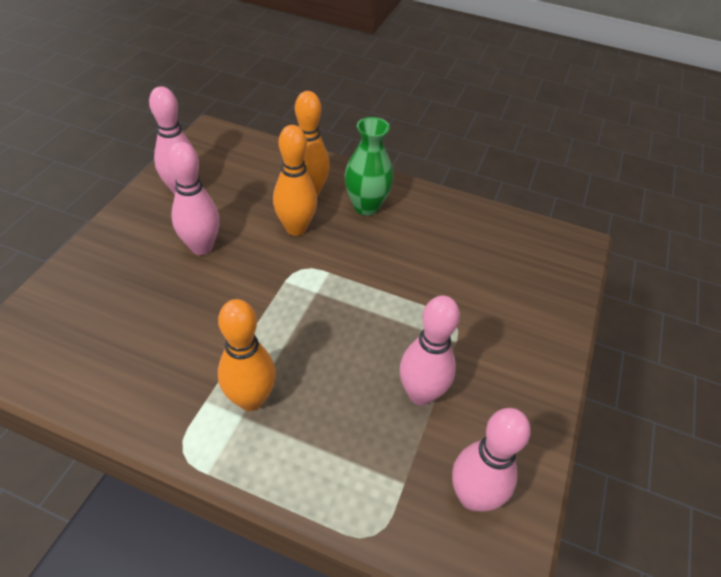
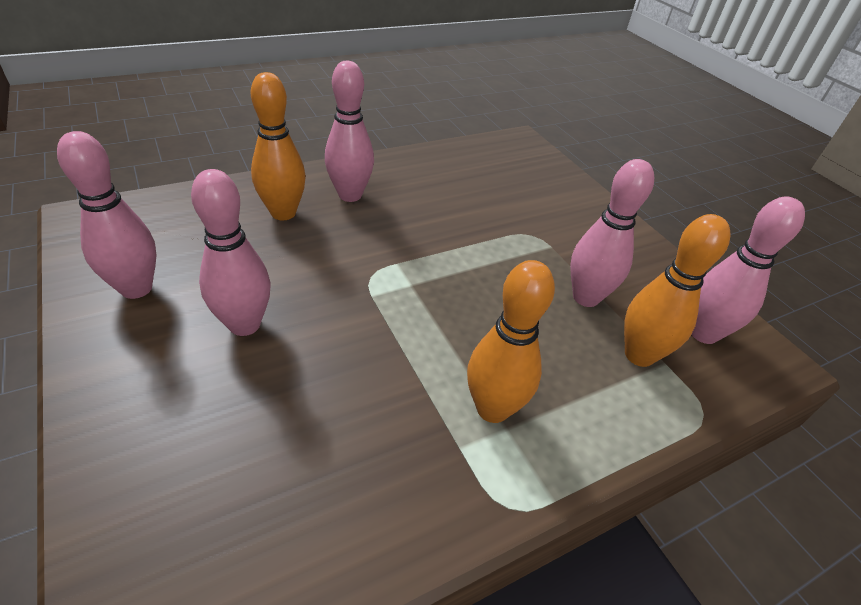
camera: 50 degrees left, 5 degrees down
(296, 228) = (315, 248): orange bowling pin -> orange bowling pin (639, 355)
(366, 206) = (350, 195): green vase -> pink bowling pin

